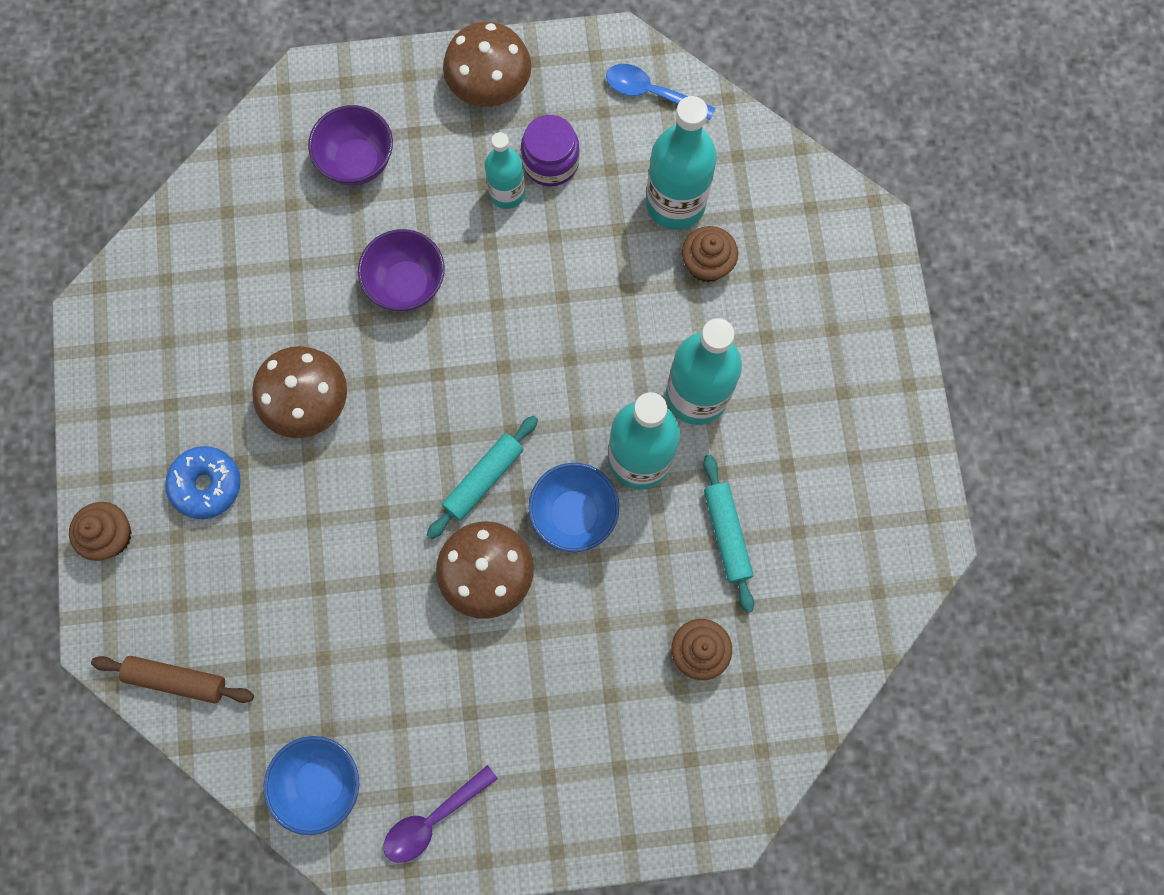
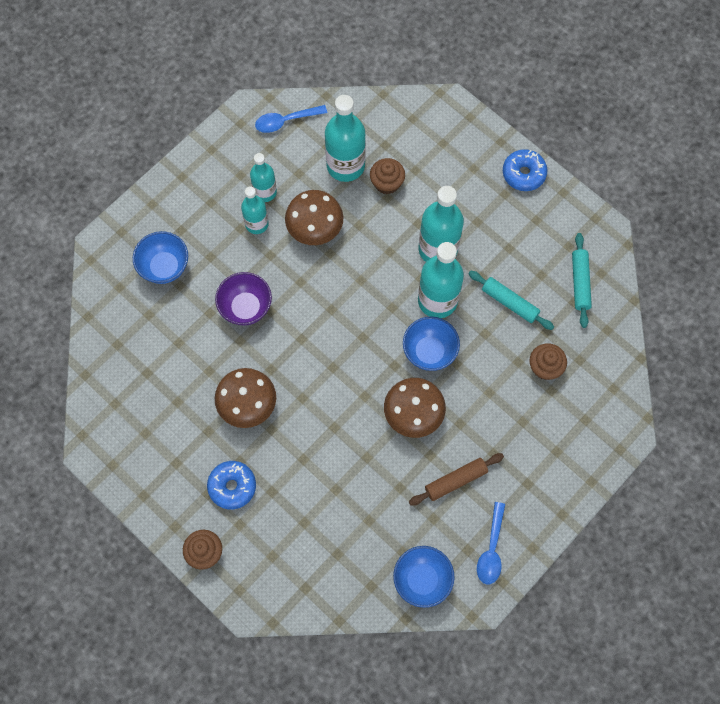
camera: 40 degrees left, 5 degrees down
(177, 679) = (304, 592): brown rolling pin -> brown rolling pin (455, 480)
(357, 162) = (164, 267): purple bowl -> blue bowl
(433, 819) = (491, 550): purple spoon -> blue spoon
(484, 479) = (370, 370): turquoise rolling pin -> turquoise rolling pin (580, 282)
(489, 84) = (199, 177): brown mushroom -> brown mushroom (315, 228)
(550, 162) = (265, 192): purple jar -> turquoise bottle
(890, 386) = (523, 174): none -> blue donut

